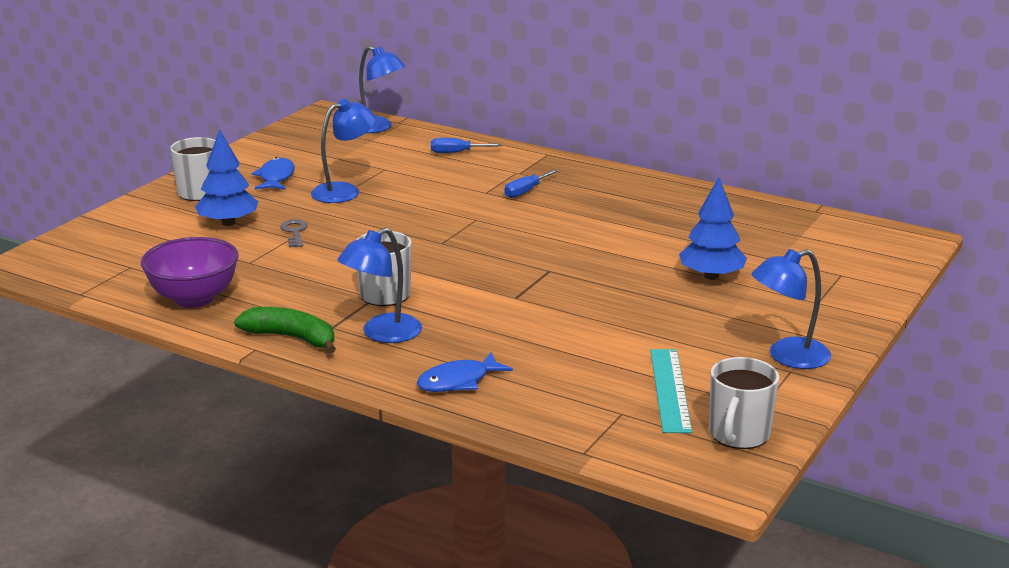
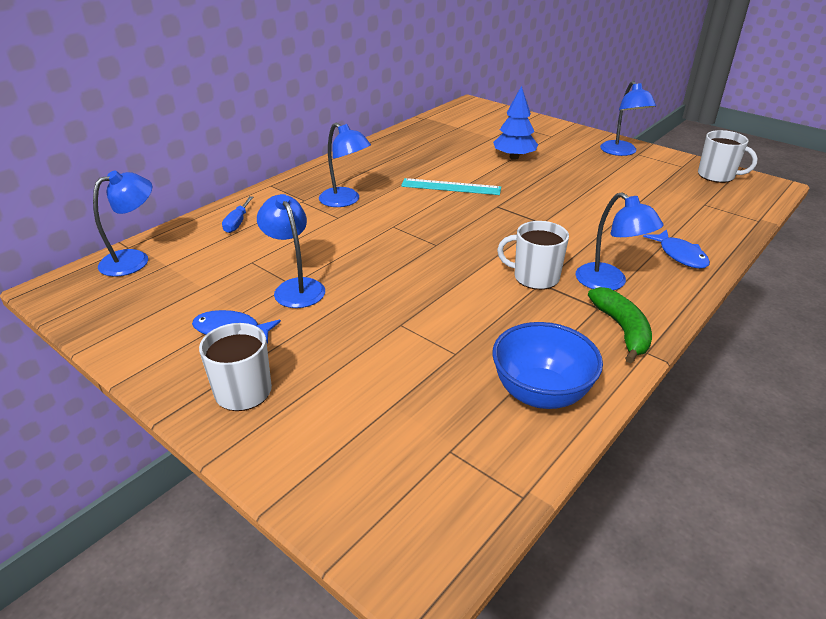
camera: 80 degrees left, 10 degrees up
(194, 298) = (540, 393): purple bowl -> blue bowl
(228, 223) = (346, 368): blue tree -> none
(292, 338) = (622, 330): green banana -> green banana turned 135 degrees clockwise
(294, 232) = (388, 322): grey key -> none
(525, 191) = (345, 201): blue screwdriver -> blue lamp
(670, 390) = (670, 187): turquoise ruler -> turquoise ruler (451, 187)

